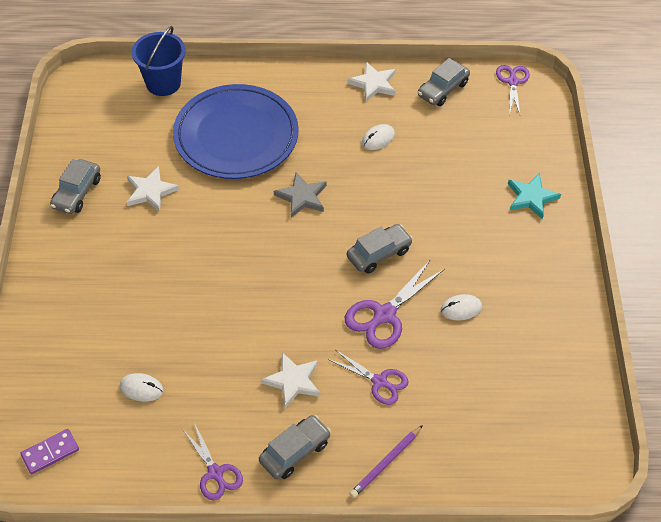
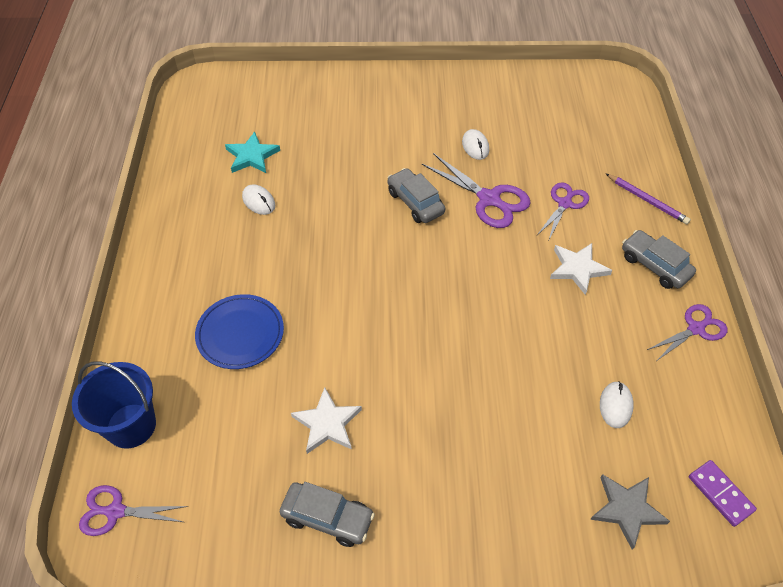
camera: 90 degrees left, 0 degrees up
(236, 136) = (240, 334): blue plate -> blue plate, size x0.56
(302, 197) = (340, 266): grey star -> grey star (627, 509)
(373, 84) = (174, 204): white star -> none
(443, 89) = (193, 148): grey car -> none
(512, 82) = (192, 97): purple scissors -> purple scissors (116, 511)
(531, 197) = (343, 94): turquoise star -> turquoise star (252, 156)

